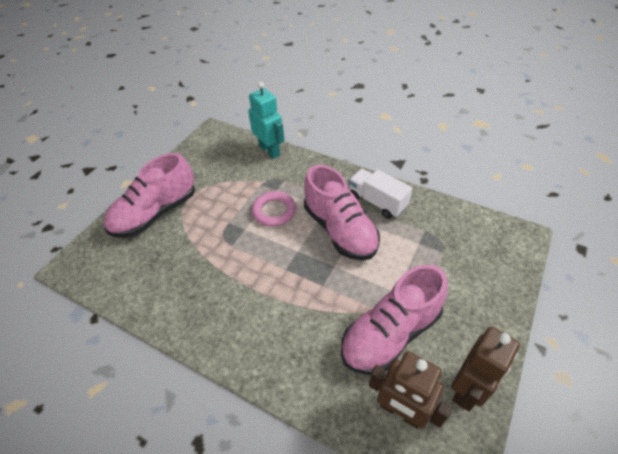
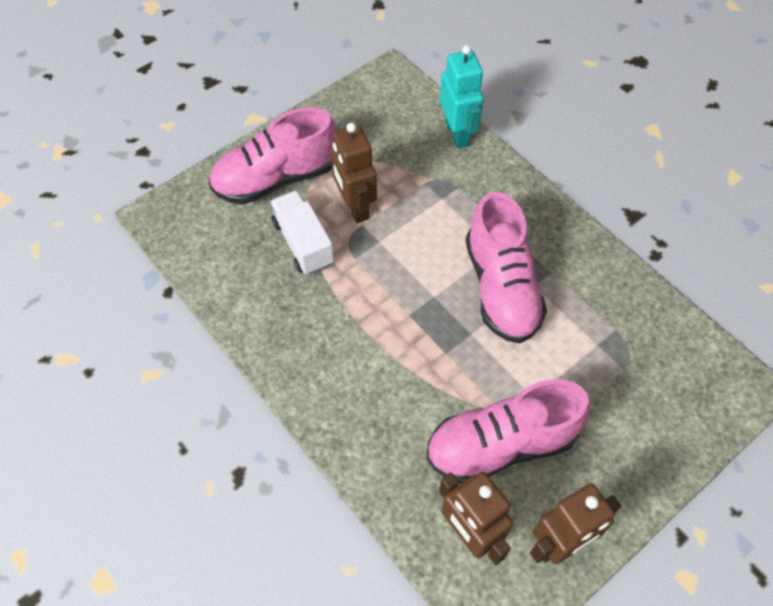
camera: 20 degrees right, 10 degrees up
(219, 213) = (355, 207): none -> brown robot
(274, 211) = (426, 229): pink ring -> none
(377, 202) = (570, 265): white truck -> white truck (303, 243)

